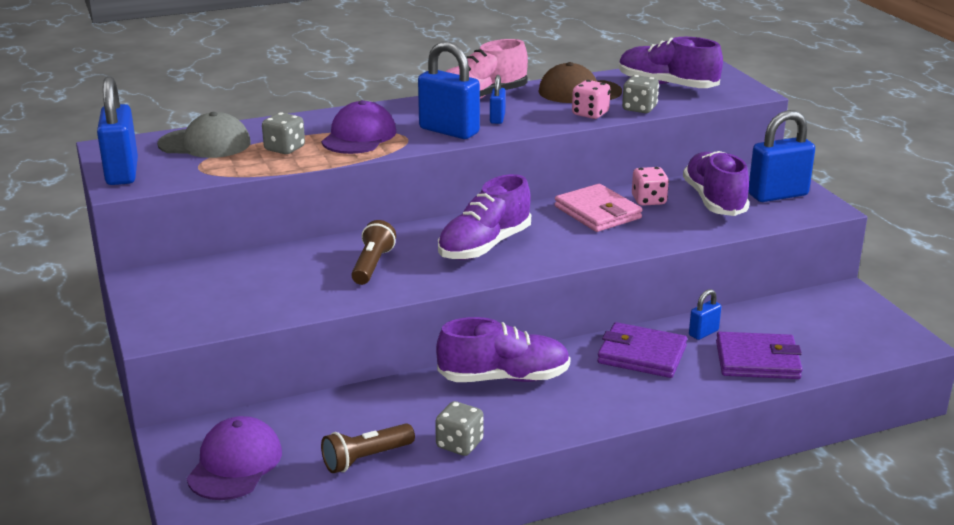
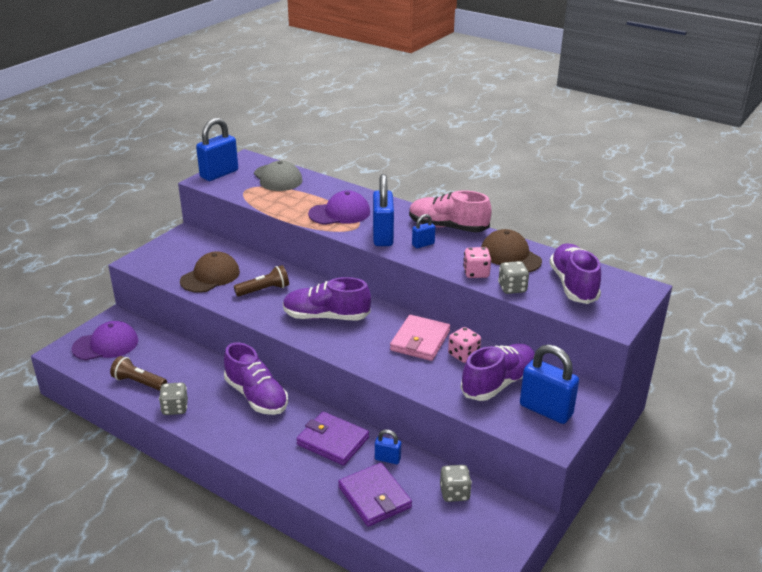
camera: 55 degrees right, 5 degrees up
(284, 149) = (296, 200): grey dice -> grey dice (454, 493)
(284, 290) = (210, 276): none -> brown cap
(642, 355) = (333, 441): purple wallet -> purple wallet turned 45 degrees counterclockwise

